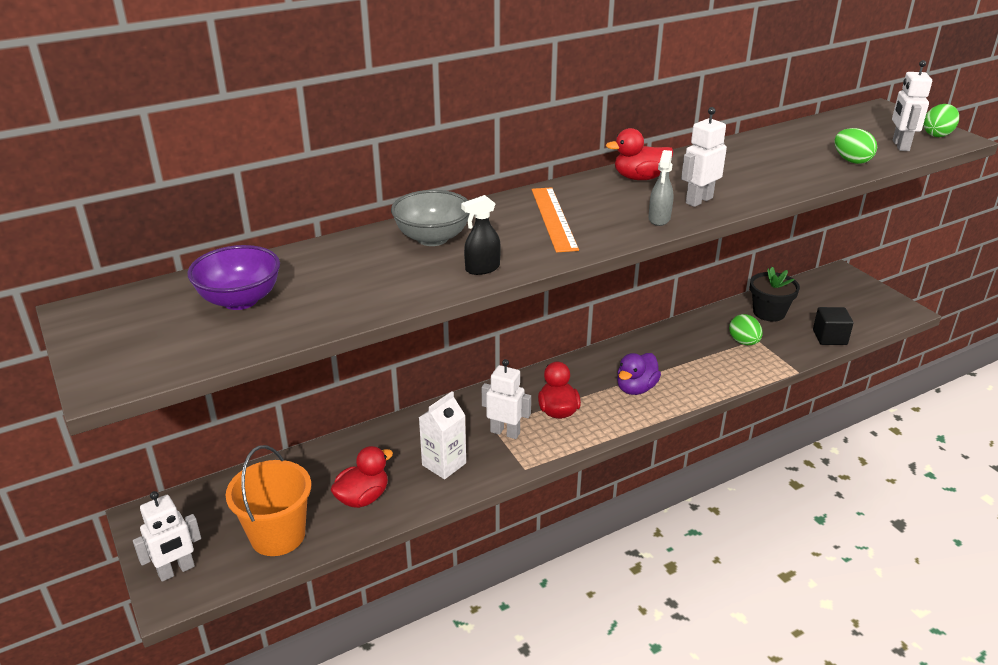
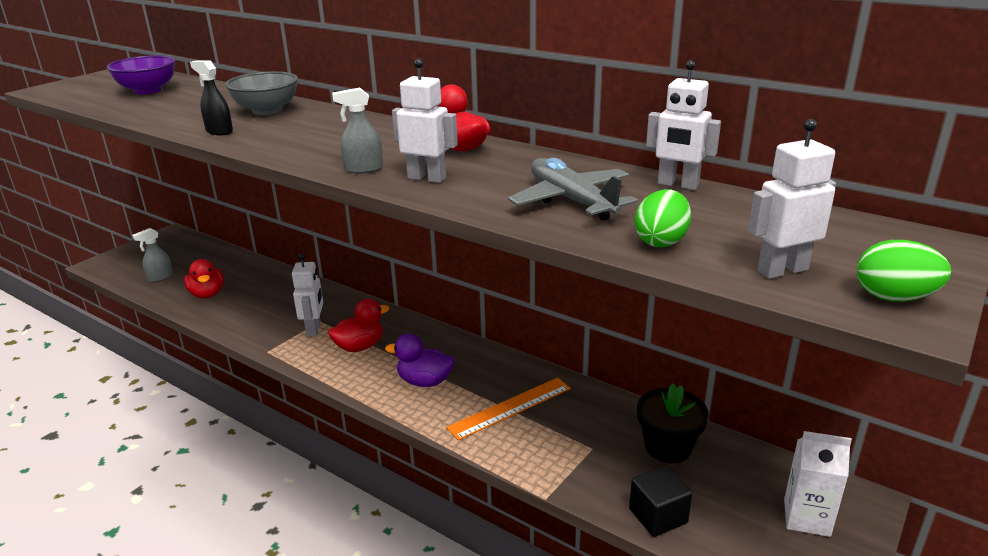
camera: 65 degrees right, 5 degrees down
(176, 571) = (121, 258): white robot -> white robot (677, 185)
(278, 535) = (160, 277): orange bucket -> grey spray bottle
(363, 498) = (207, 294): red duck -> red duck turned 45 degrees clockwise
(444, 464) = (259, 314): white carton -> white carton (806, 517)
(554, 218) = (333, 135): orange ruler -> orange ruler (510, 408)
(744, 342) = (576, 438): green egg -> none
(774, 167) = (571, 200): none -> grey plane

